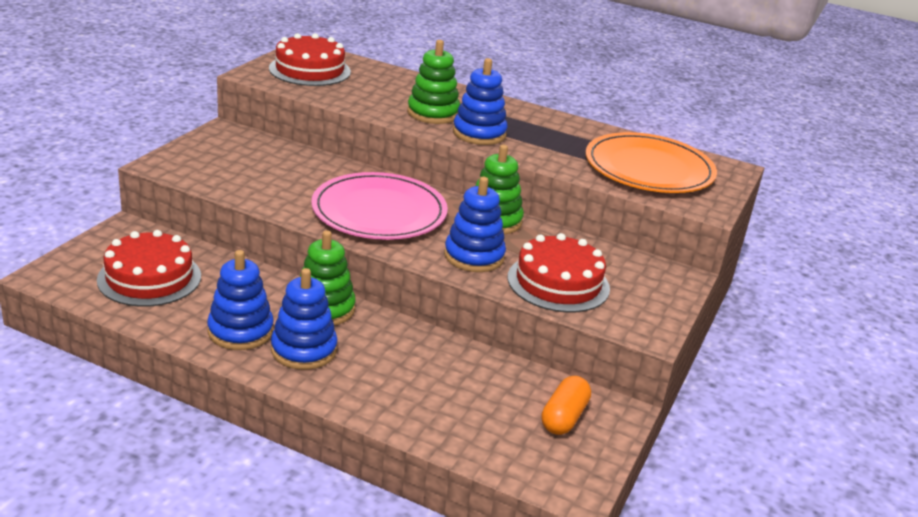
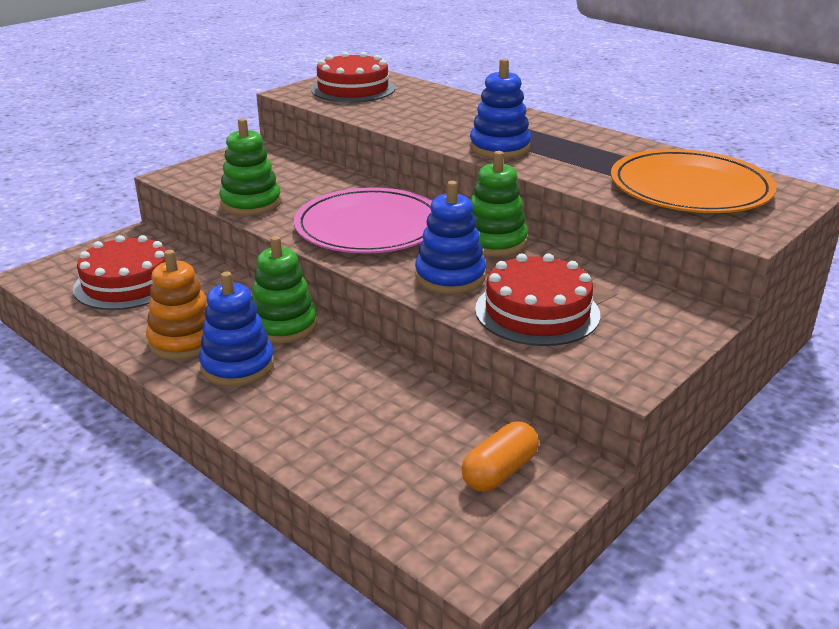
camera: 20 degrees right, 0 degrees up
(240, 331) = (184, 341): blue stacking toy -> orange stacking toy
(433, 113) = (459, 128): green stacking toy -> green stacking toy (251, 203)

